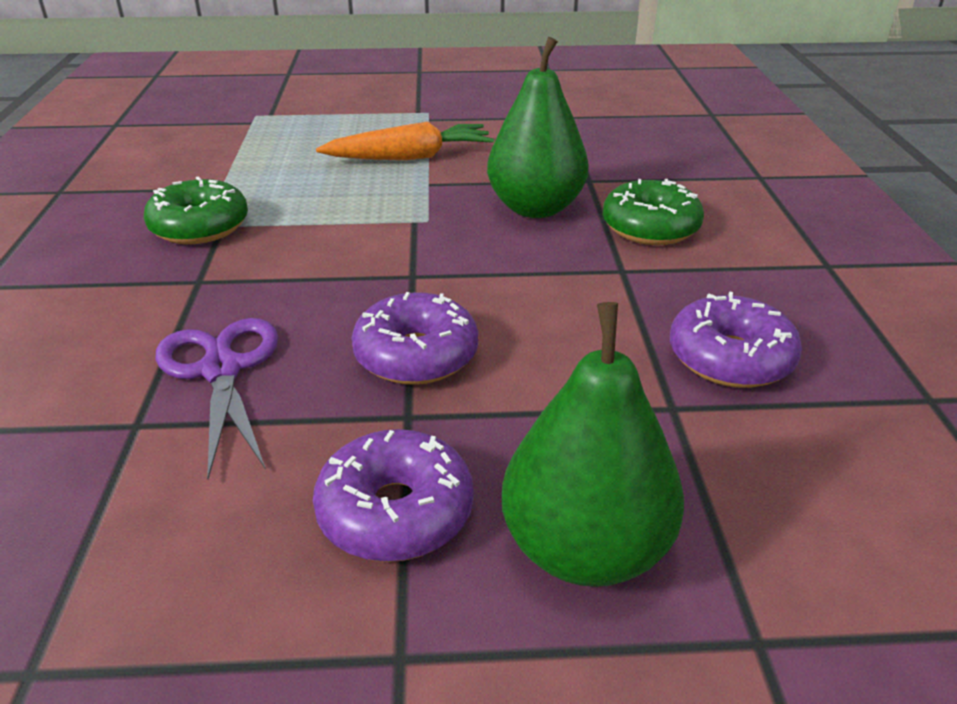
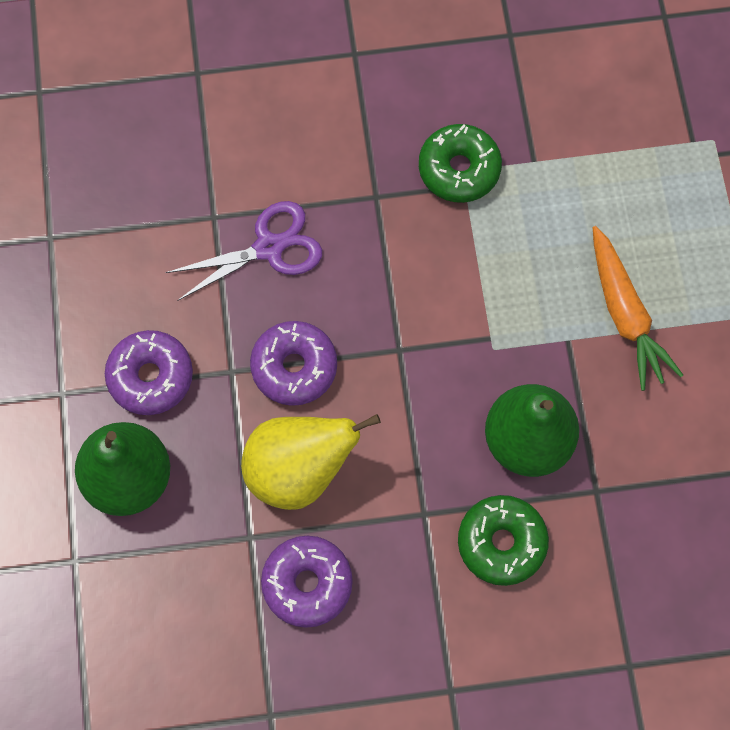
camera: 85 degrees right, 35 degrees up
(569, 358) = (299, 471): none -> yellow pear

